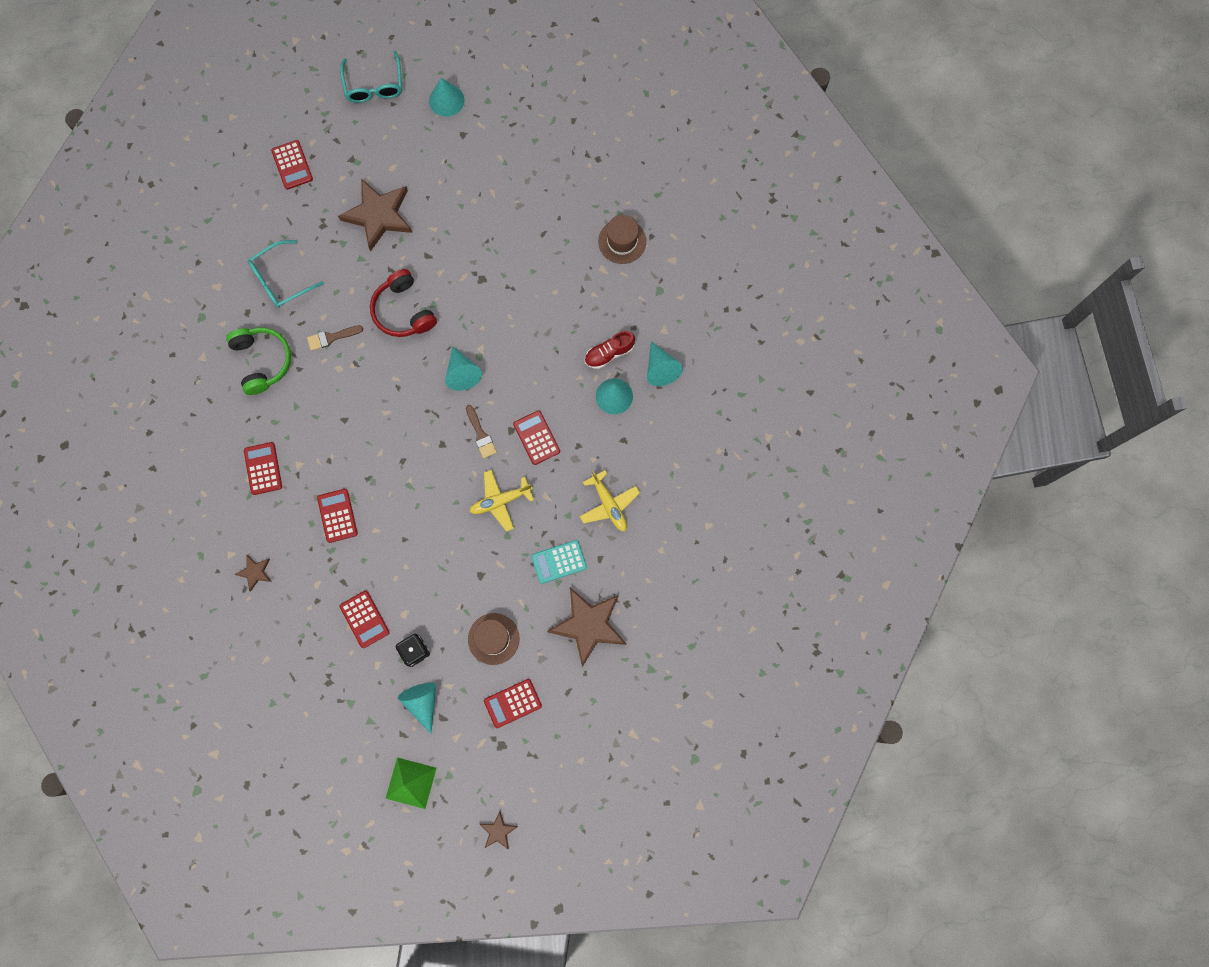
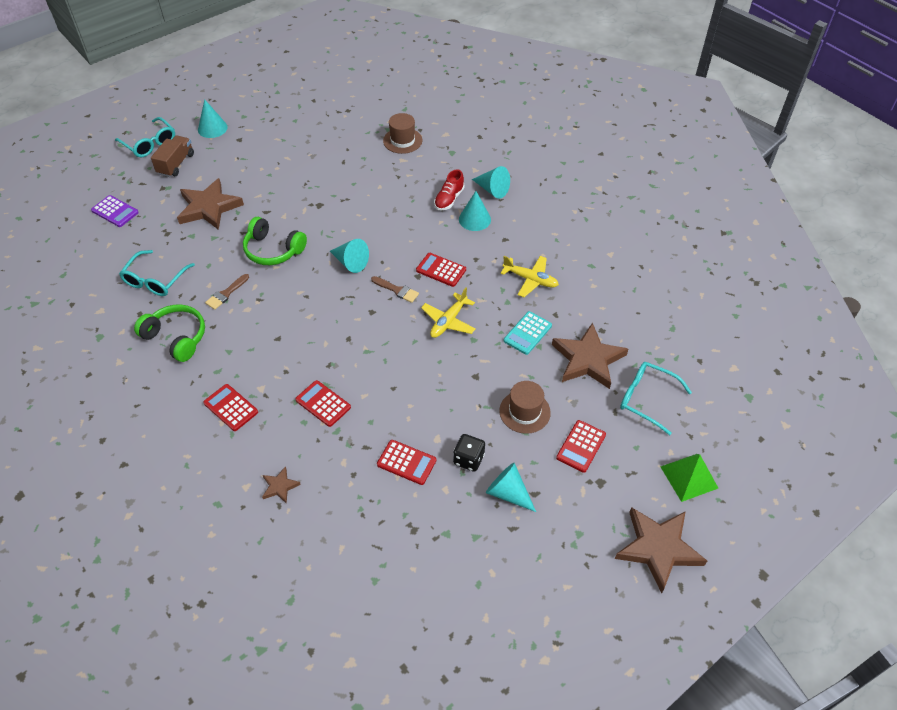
camera: 35 degrees left, 25 degrees down
(292, 165) = (115, 211): red calculator -> purple calculator
(382, 133) = (176, 164): none -> brown truck
(403, 311) = (273, 250): red headphones -> green headphones
(411, 783) = (552, 561): green pyramid -> green pyramid (689, 477)
(498, 831) = (658, 548): brown star -> brown star, size x2.14
(605, 699) = (646, 399): none -> turquoise glasses

